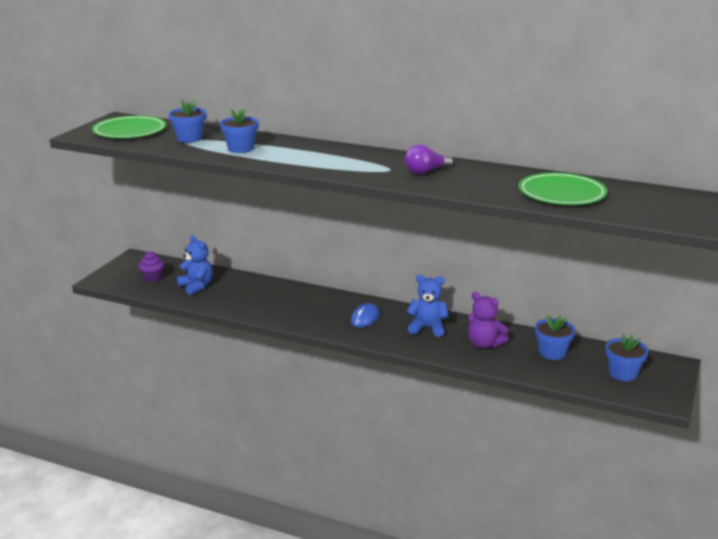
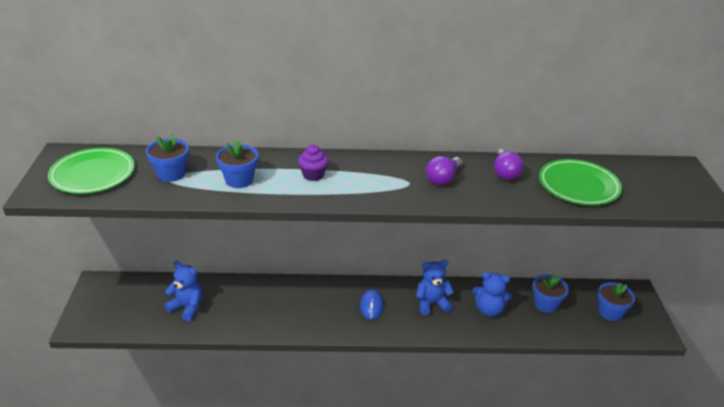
camera: 25 degrees left, 10 degrees up
(152, 278) = (133, 307): purple cupcake -> purple cupcake (313, 175)
(484, 344) = (489, 310): purple teddy bear -> blue teddy bear
(493, 176) = (505, 173): none -> purple light bulb

